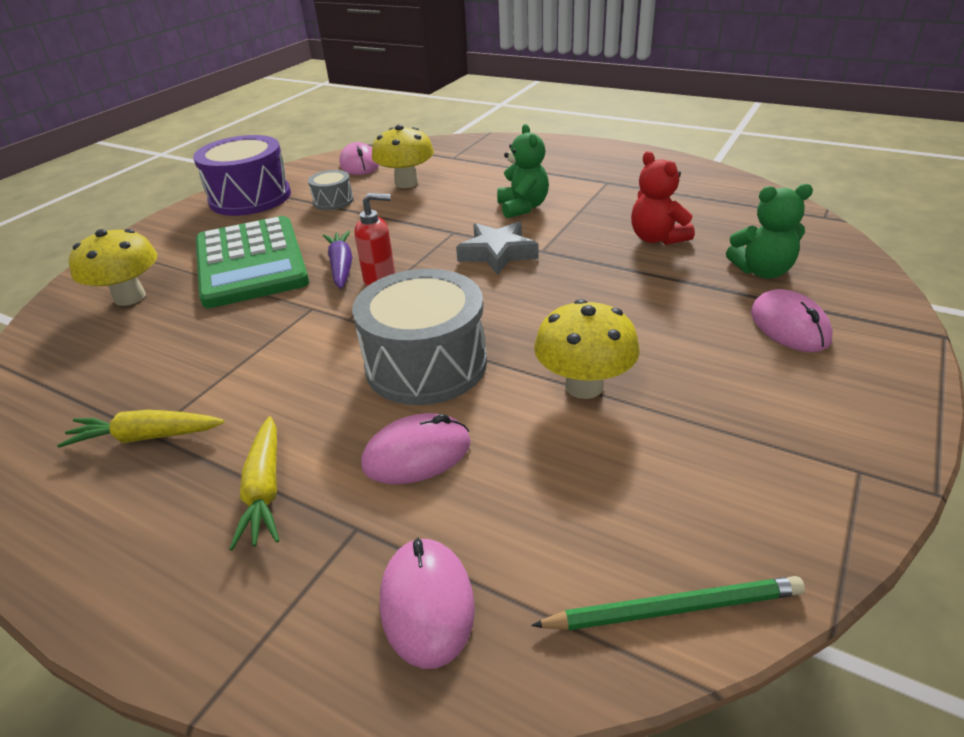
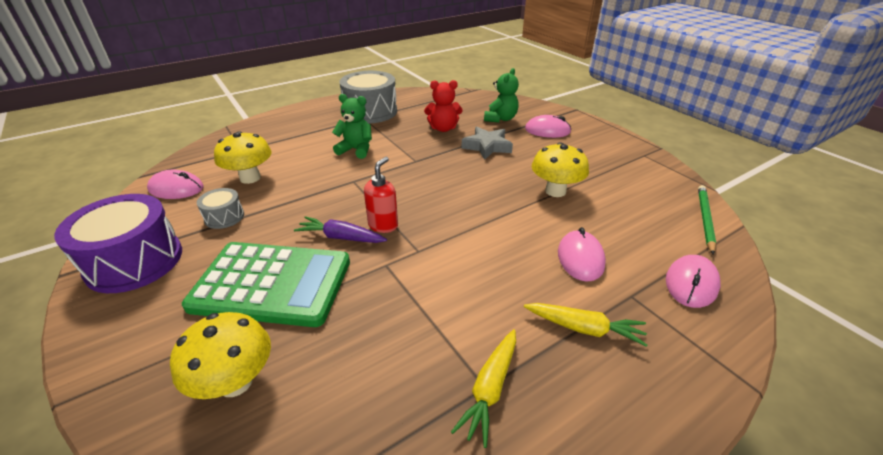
camera: 65 degrees left, 0 degrees up
(426, 364) = (499, 233): grey drum -> grey drum (370, 112)
(427, 603) = (691, 283): pink mouse -> pink mouse turned 75 degrees counterclockwise
(497, 253) = (401, 174): grey star -> grey star (487, 147)

